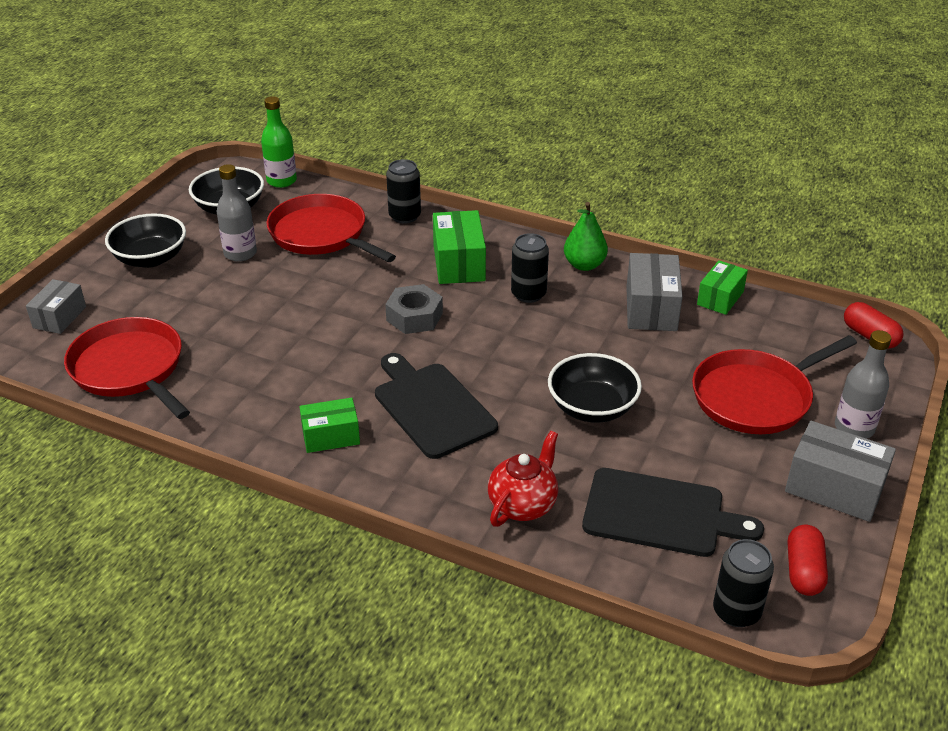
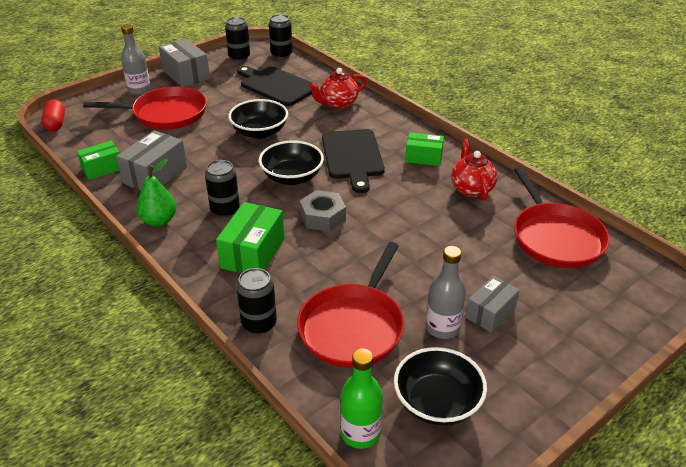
camera: 155 degrees left, 0 degrees up
(60, 317) = (623, 304): grey box -> grey box (490, 313)
(150, 258) = (536, 351): black bowl -> black bowl (292, 177)
(247, 405) = (471, 189): none -> red teapot
(321, 234) = (353, 327): red pan -> red pan turned 45 degrees clockwise
(803, 571) = (239, 57): red capsule -> black can

